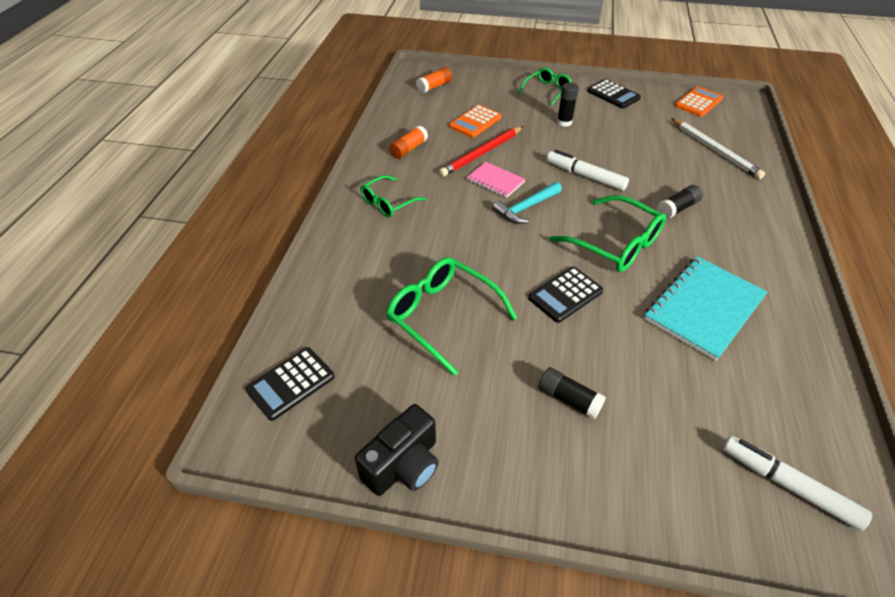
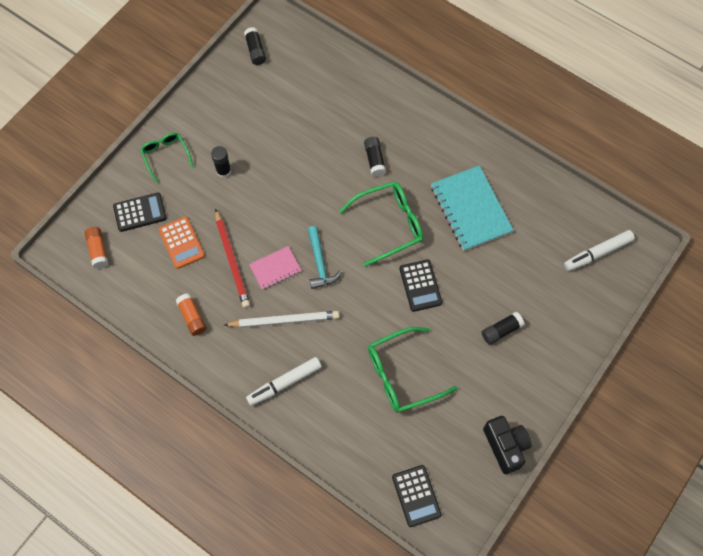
camera: 65 degrees left, 20 degrees up
(388, 202) = (259, 363): green glasses -> none
(585, 176) = (305, 198): white marker -> white marker (284, 383)
(613, 95) = (205, 107): black calculator -> black calculator (140, 212)
(698, 102) = (255, 50): orange calculator -> black glue stick
(714, 150) = (324, 86): white pencil -> white pencil (284, 321)

